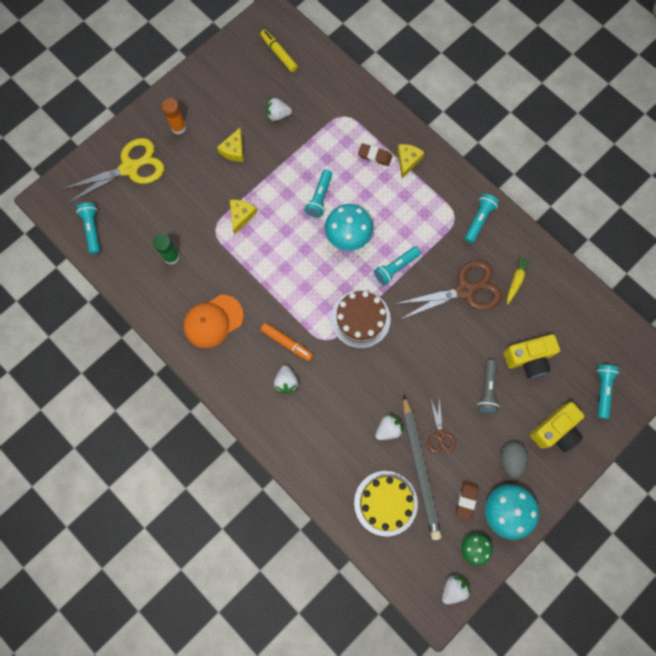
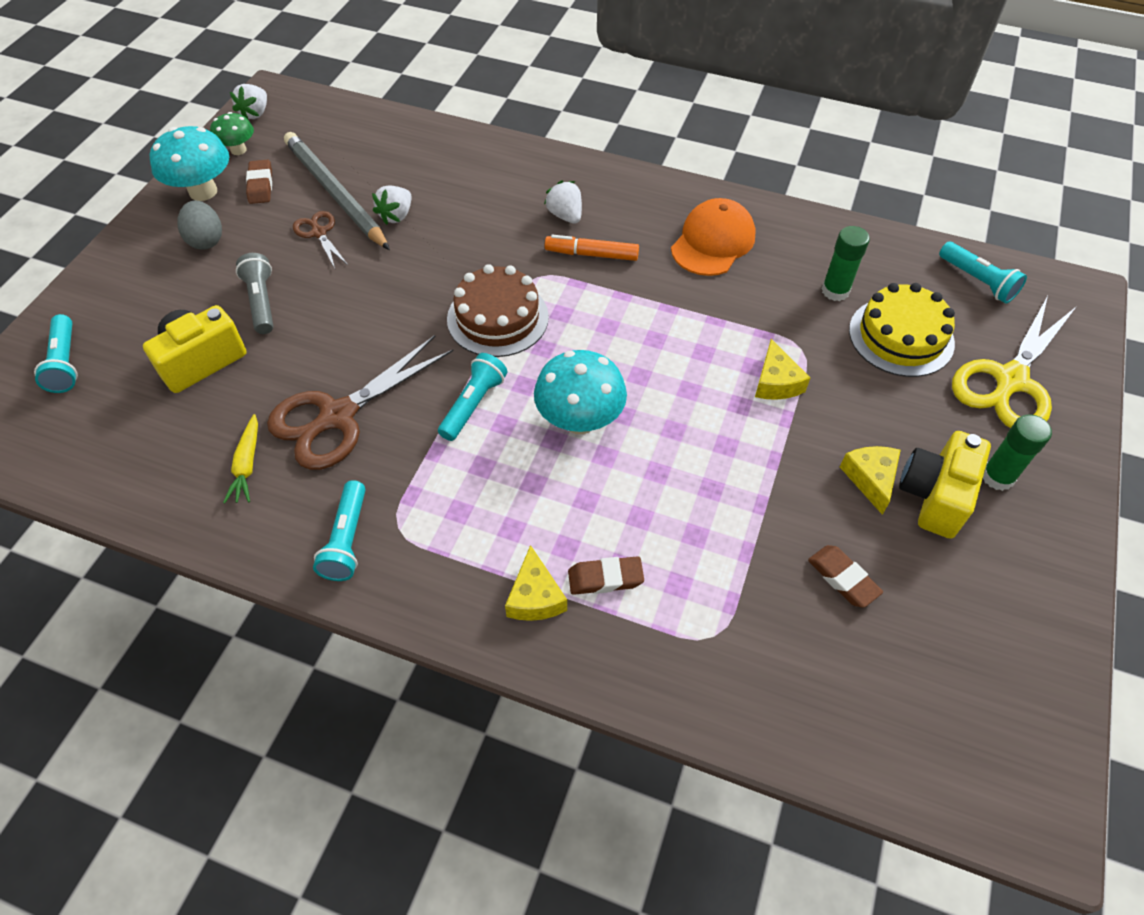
camera: 155 degrees right, 20 degrees down
(178, 127) = (997, 477): orange glue stick -> green glue stick
(278, 115) = (843, 578): white strawberry -> brown eraser
(279, 53) = (942, 720): yellow marker -> none
(319, 198) = (665, 461): turquoise flashlight -> none
(385, 503) = (369, 152): yellow cake -> yellow cake (901, 336)
(555, 430) = (142, 291): yellow camera -> yellow camera (934, 496)

